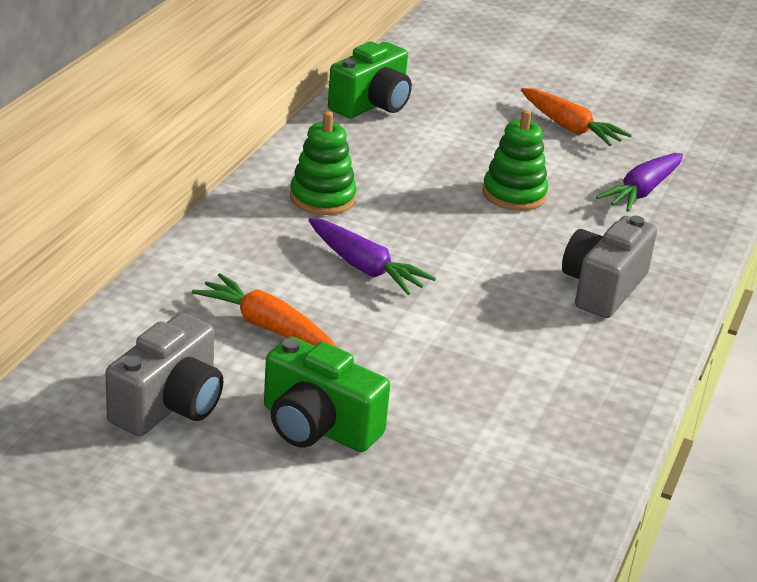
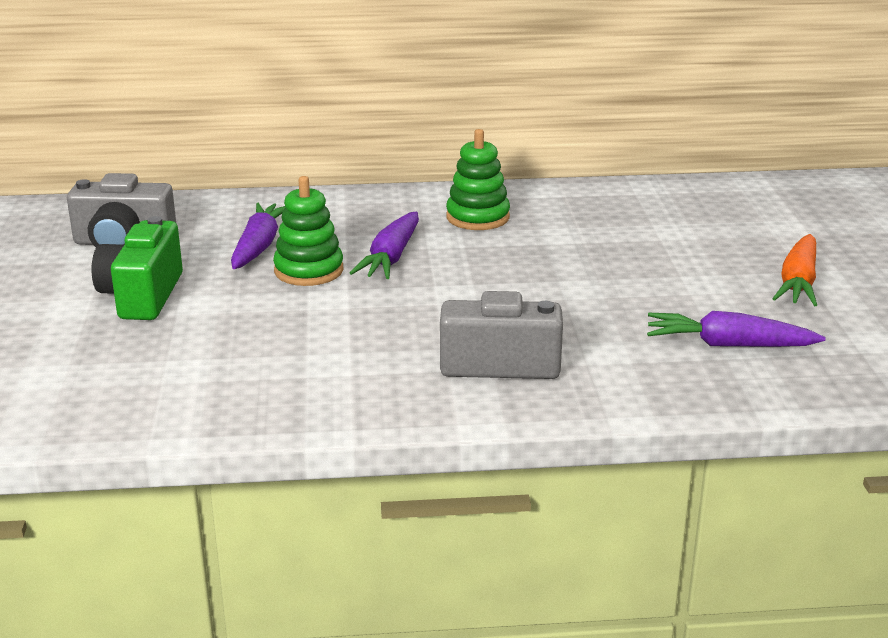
camera: 65 degrees right, 5 degrees down
(266, 326) = (259, 246): orange carrot -> purple carrot
(371, 105) = (672, 195): green camera -> none
(514, 194) = (612, 286): green stacking toy -> green stacking toy (309, 270)

